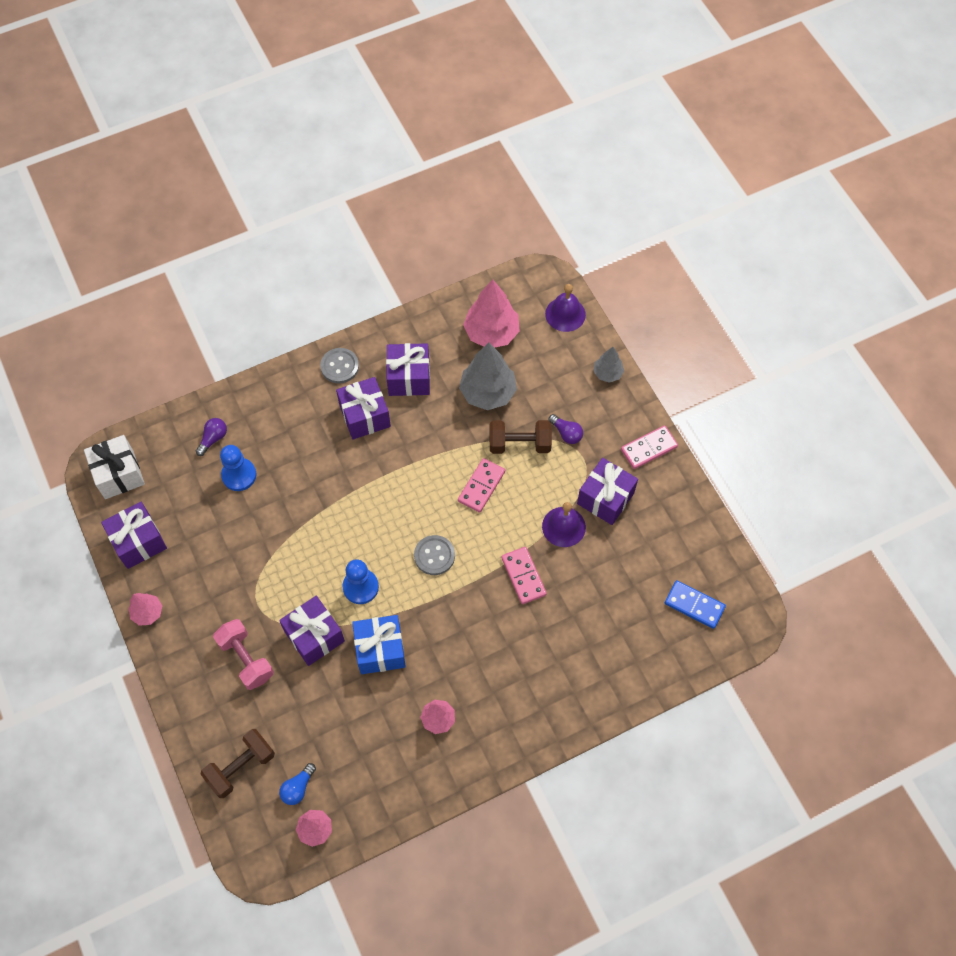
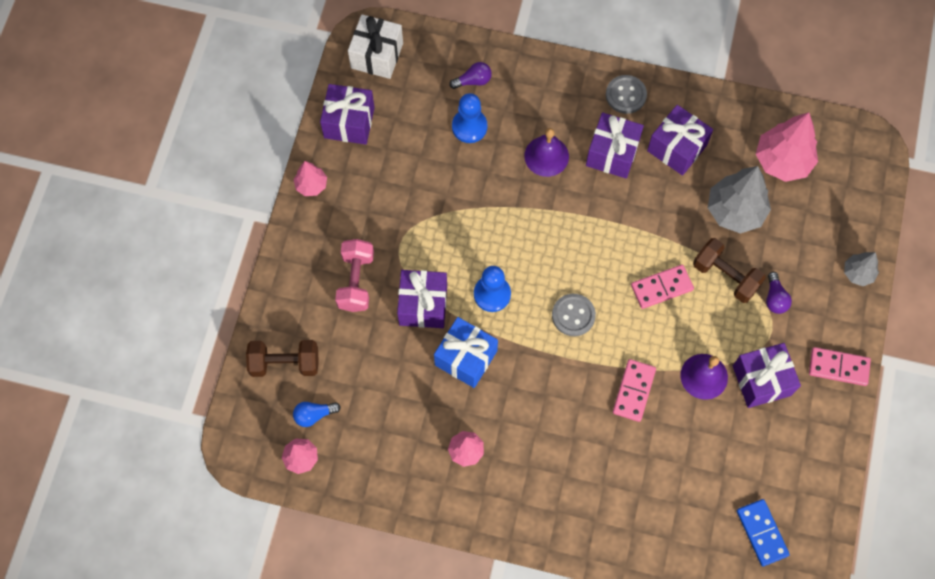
camera: 40 degrees right, 5 degrees up
(565, 314) = (864, 192): purple bell -> purple bell (546, 156)

